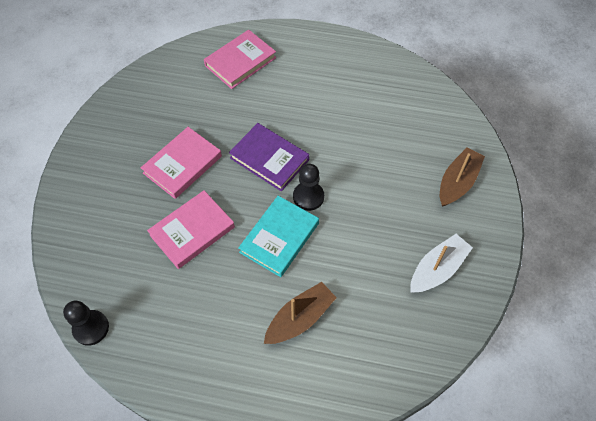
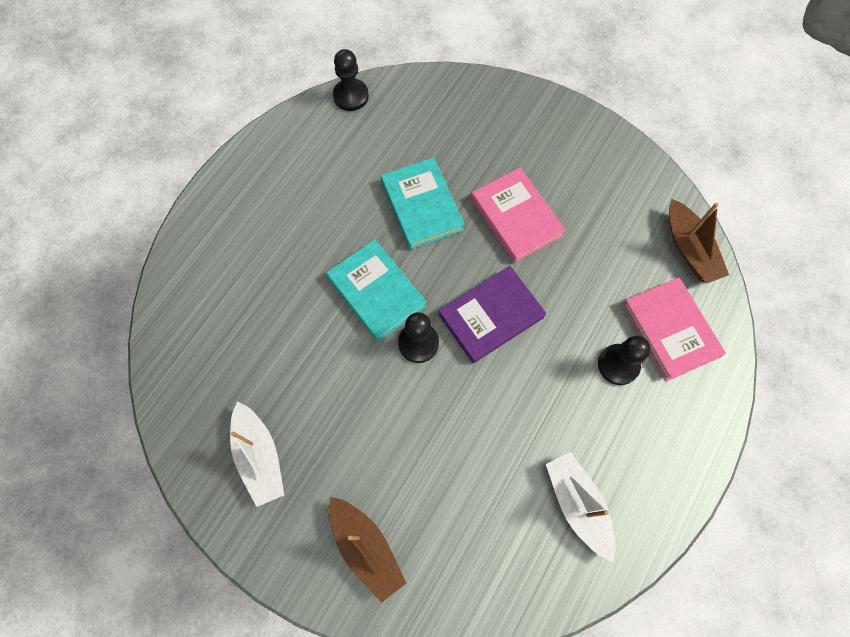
camera: 110 degrees right, 10 degrees up
(192, 231) = (421, 206): pink book -> turquoise book
(275, 82) = (618, 365): none -> black pawn
(300, 318) = (273, 281): brown boat -> brown boat (689, 249)
(373, 84) = (577, 504): none -> white boat

